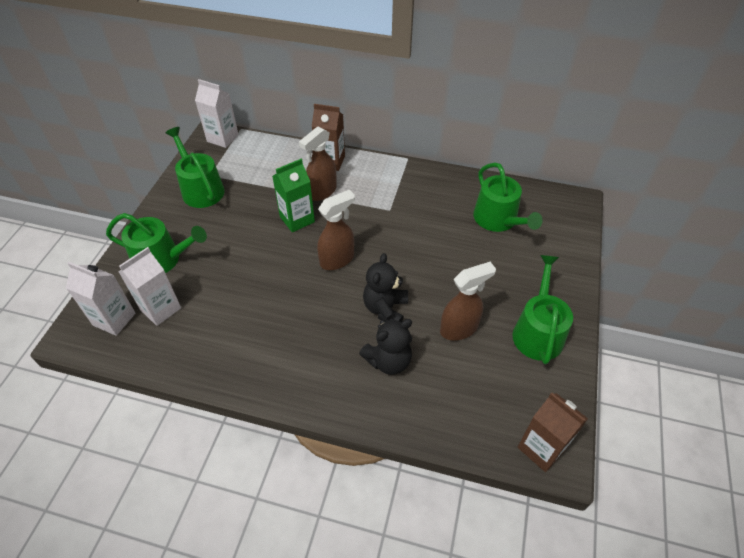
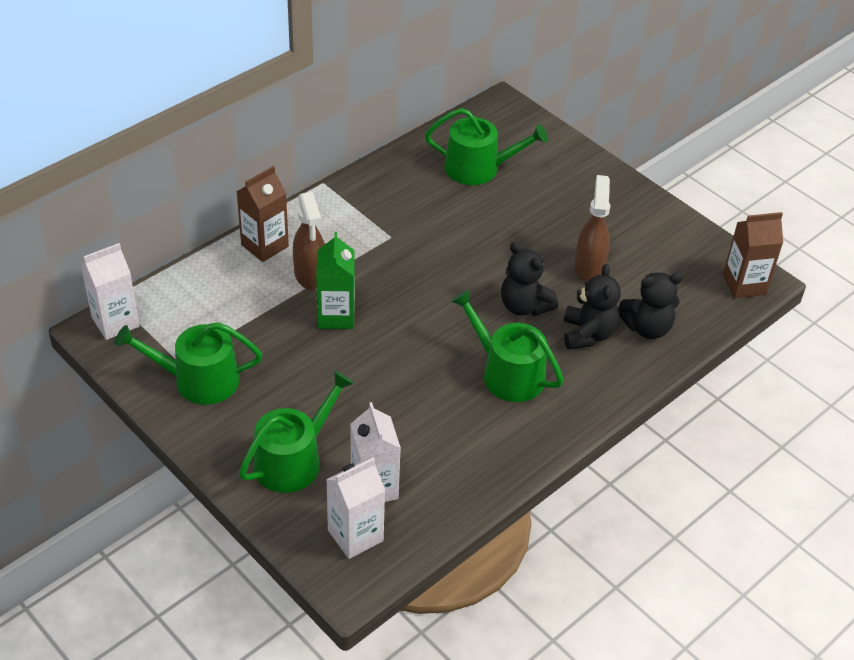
camera: 60 degrees left, 5 degrees down
(337, 259) = (428, 311): brown spray bottle -> none
(427, 397) = (647, 328): none -> black teddy bear
(538, 331) = (631, 220): green watering can -> green watering can (507, 373)

